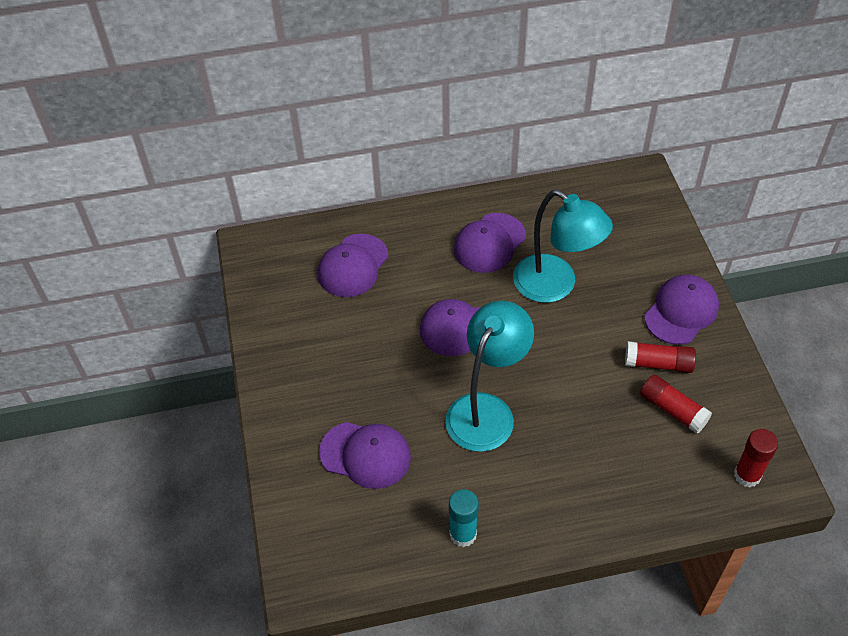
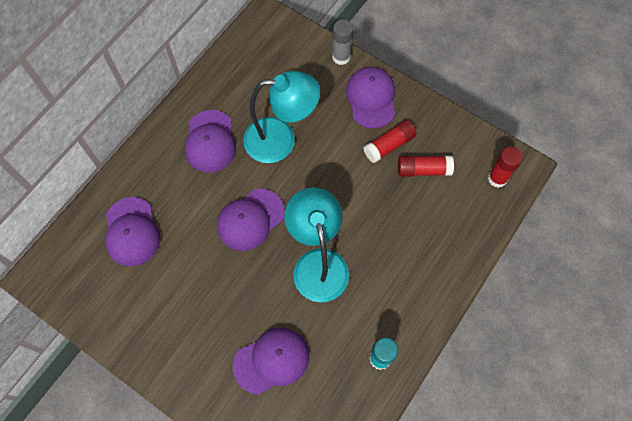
camera: 45 degrees left, 15 degrees up
(686, 256) = (341, 57): none -> grey glue stick

